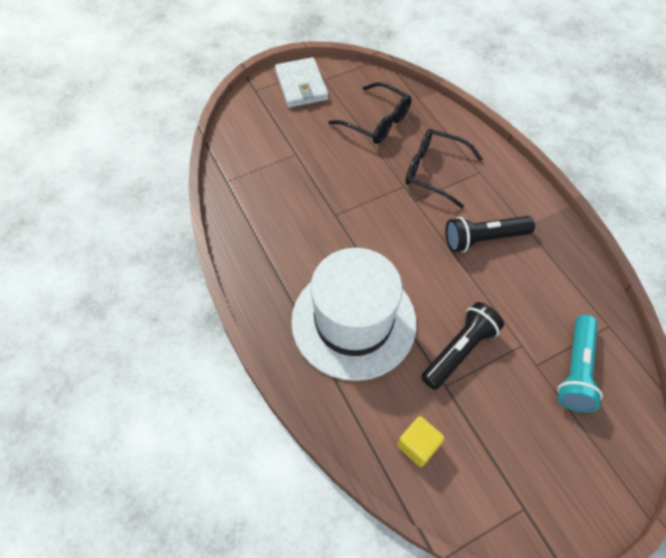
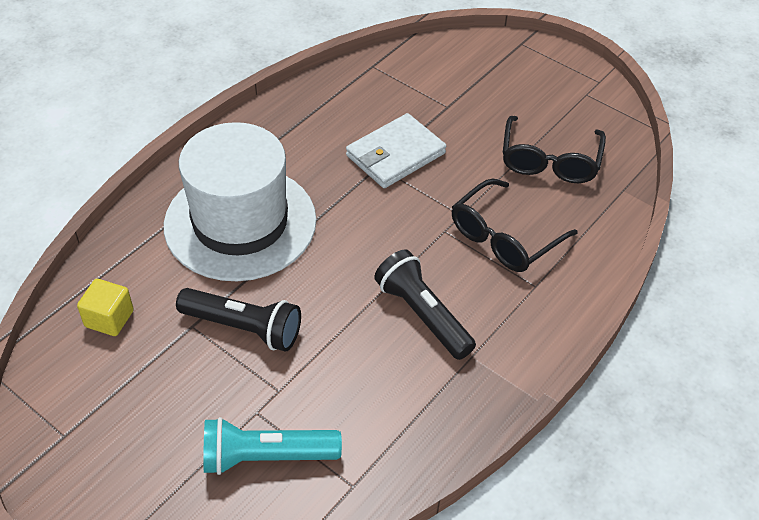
camera: 65 degrees right, 10 degrees down
(301, 85) = (558, 77): white wallet -> white wallet (395, 154)
(434, 171) = (504, 237): black glasses -> black glasses turned 135 degrees counterclockwise

